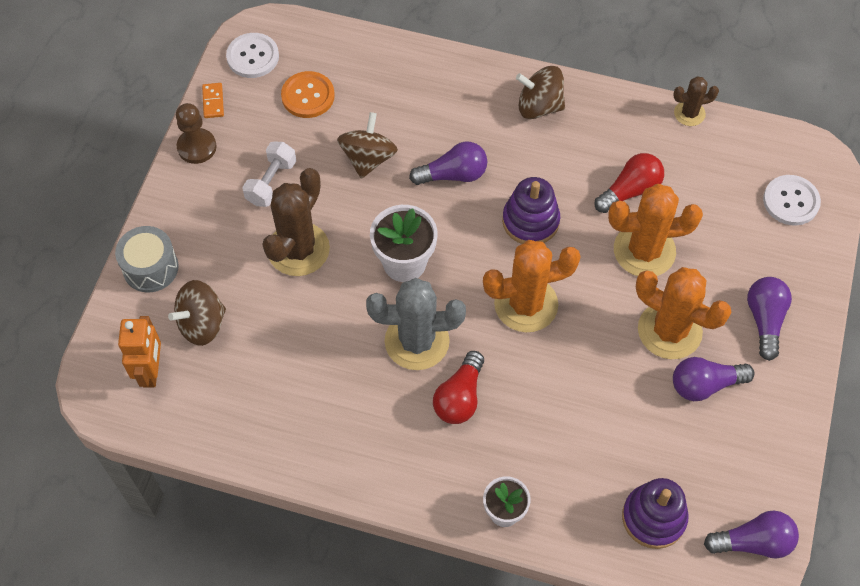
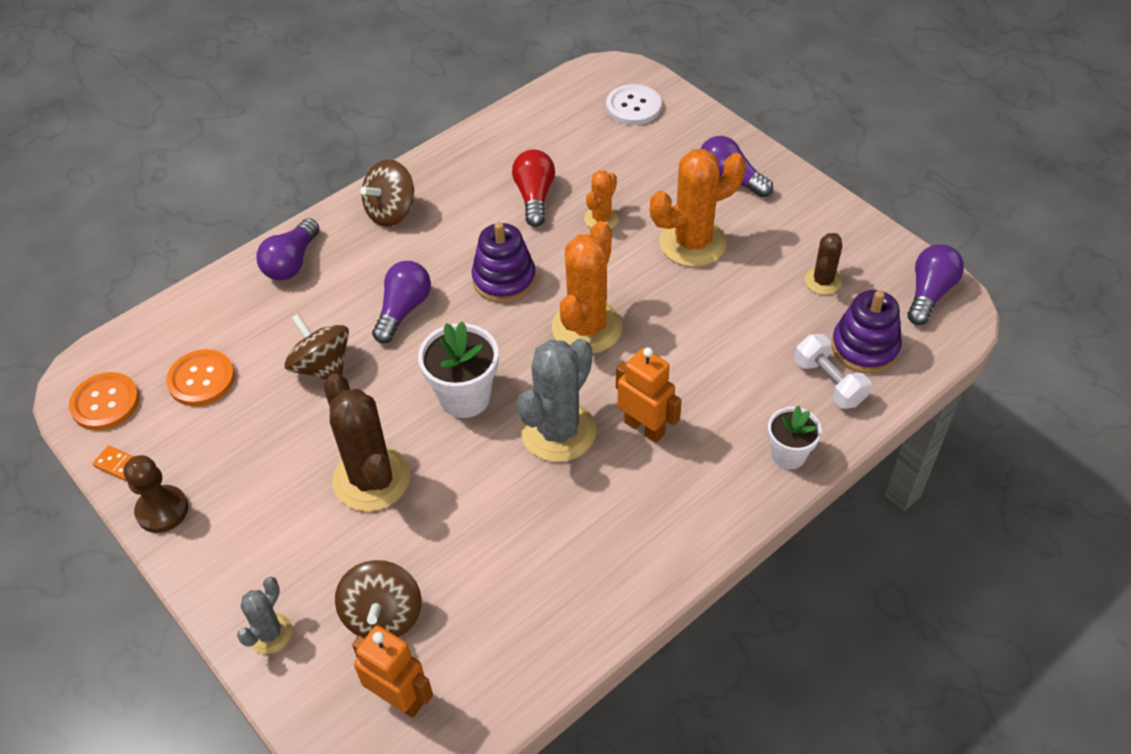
camera: 55 degrees left, 10 degrees down
(150, 268) = (269, 633): grey drum -> grey cactus
(253, 57) = (105, 403): white button -> orange button
(271, 182) = (271, 463): white dumbbell -> white dumbbell (829, 382)
(459, 397) = (644, 428): red light bulb -> orange robot
(644, 251) = (601, 218): orange cactus -> orange cactus, size x0.53
(689, 113) = (494, 121): brown cactus -> brown cactus (823, 281)
(705, 385) = (761, 247): purple light bulb -> purple light bulb (291, 262)

